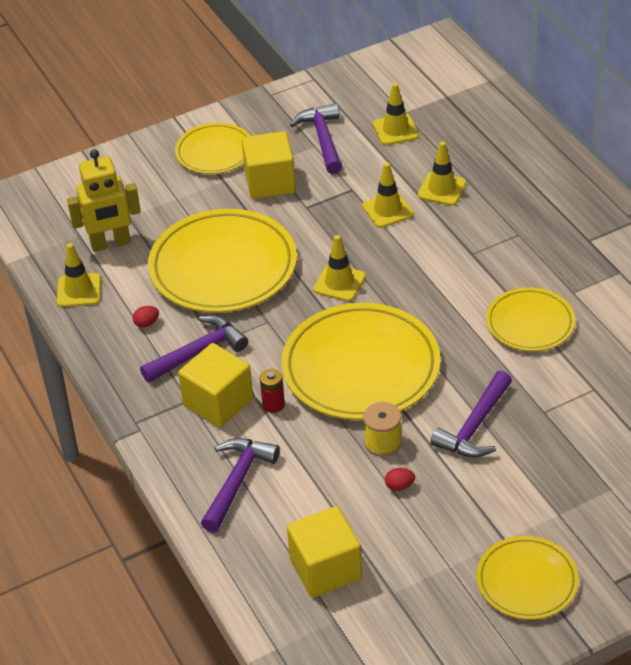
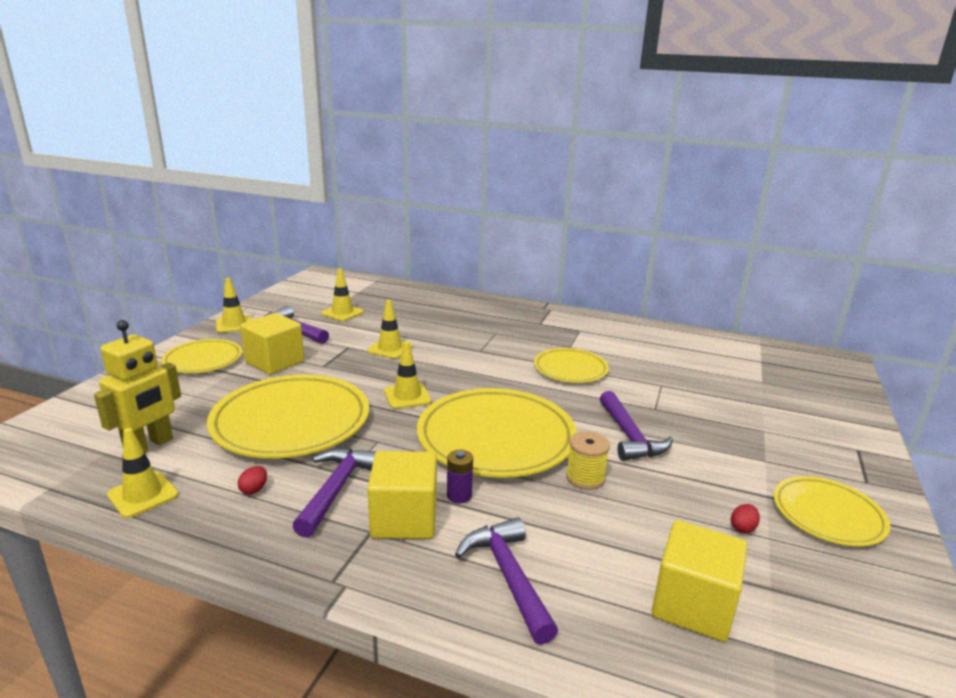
camera: 45 degrees left, 20 degrees down
(273, 405) = (459, 495): red battery -> purple battery
(399, 486) = (643, 501): red egg -> red egg (742, 528)
(442, 189) = (414, 329): yellow traffic cone -> yellow traffic cone (234, 324)

